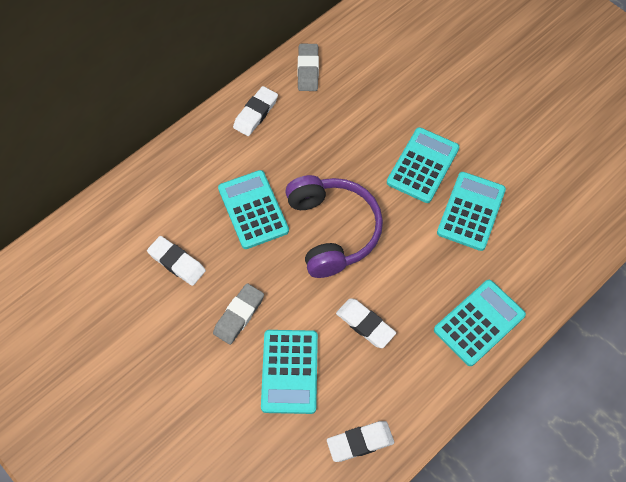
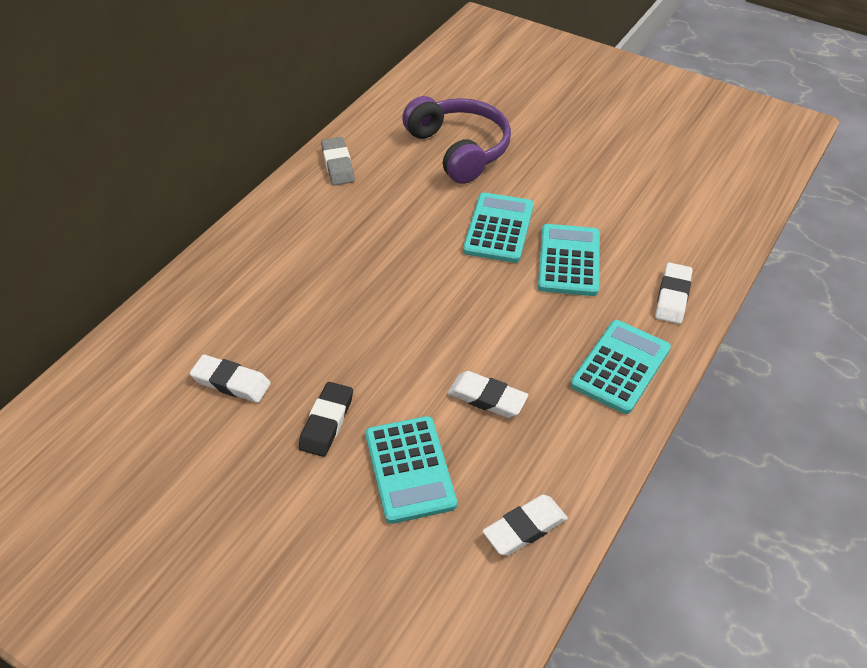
camera: 15 degrees left, 15 degrees down
(239, 315) = (327, 422): grey eraser -> black eraser
(253, 210) = (312, 309): turquoise calculator -> none
(256, 113) = (288, 215): white eraser -> white eraser (672, 296)
(333, 230) = (416, 310): purple headphones -> purple headphones (459, 149)

